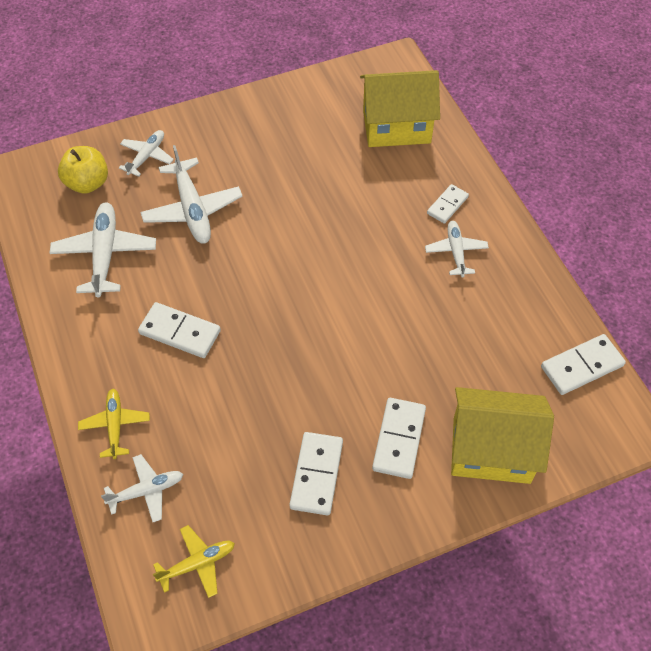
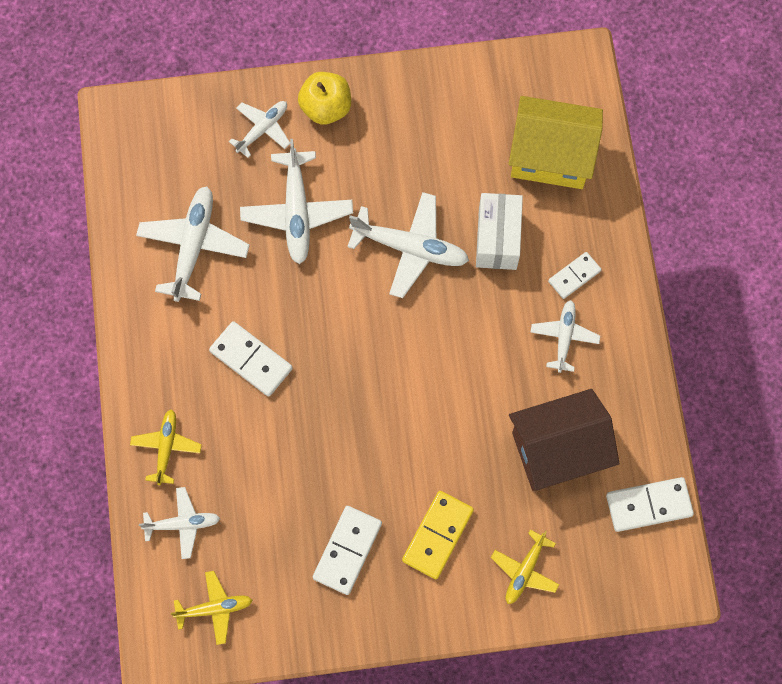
camera: 15 degrees right, 15 degrees up
(87, 183) = (192, 150): yellow apple -> yellow apple (326, 108)
(300, 215) = (410, 248): none -> white plane
(372, 192) = (497, 239): none -> white box
(399, 439) = (438, 535): white domino -> yellow domino
(484, 340) = (558, 450): none -> brown house
(491, 450) = (524, 571): yellow house -> yellow plane

